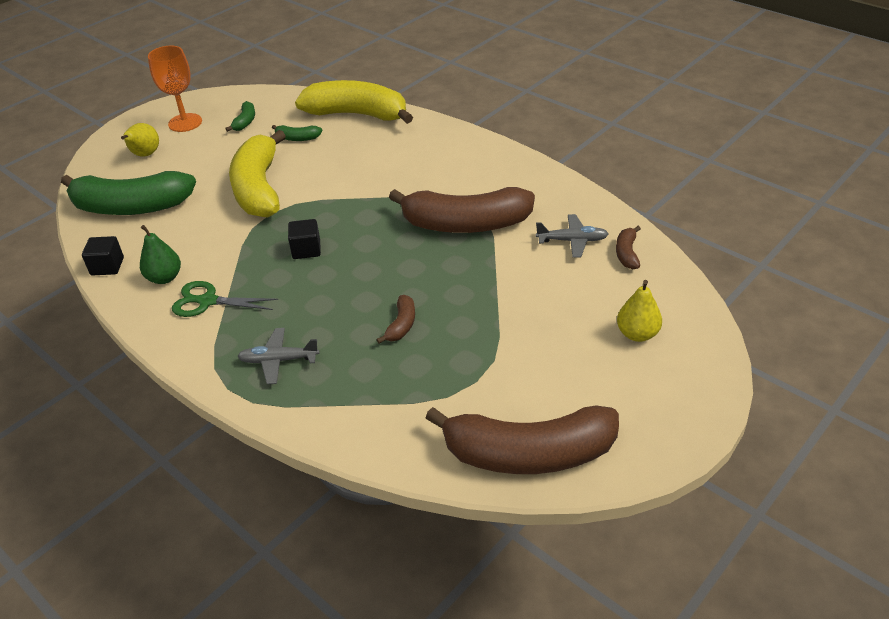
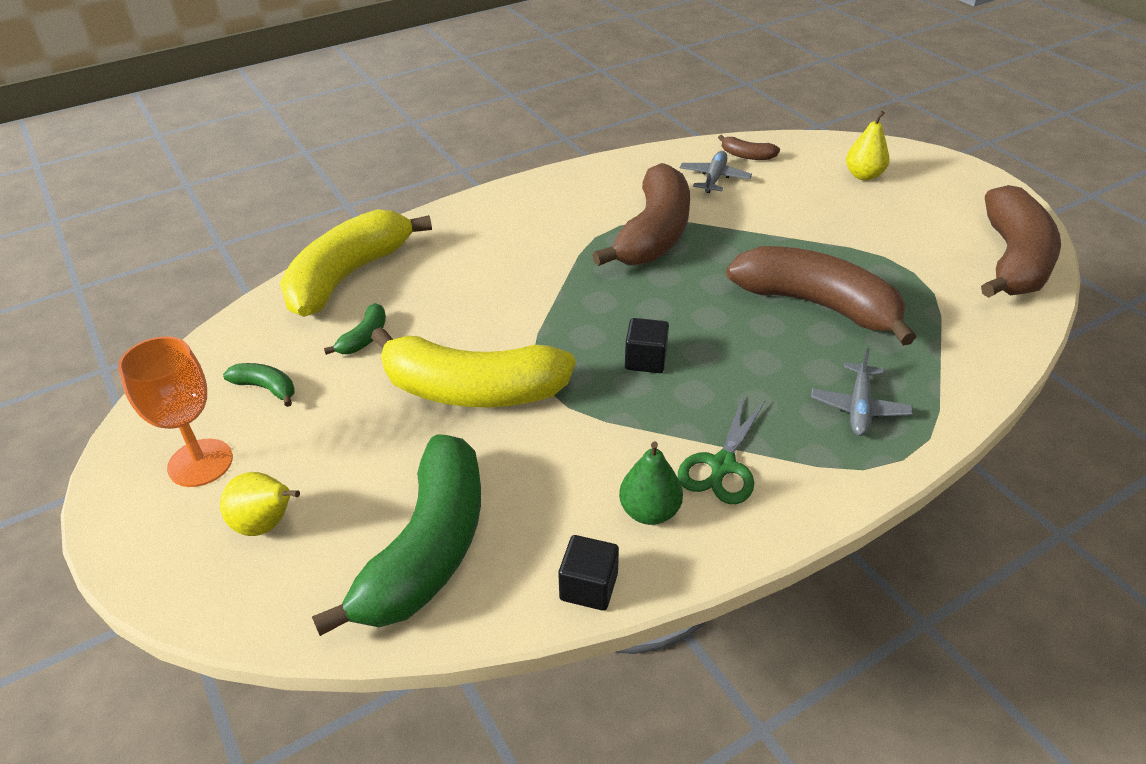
camera: 75 degrees left, 0 degrees up
(401, 325) = (817, 305): brown banana -> brown banana, size x2.41

